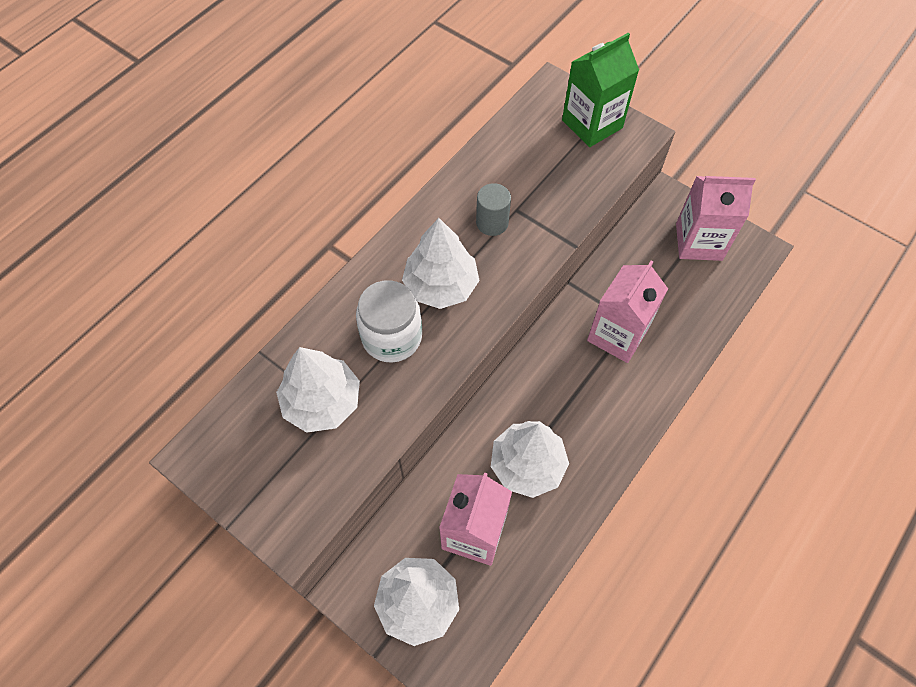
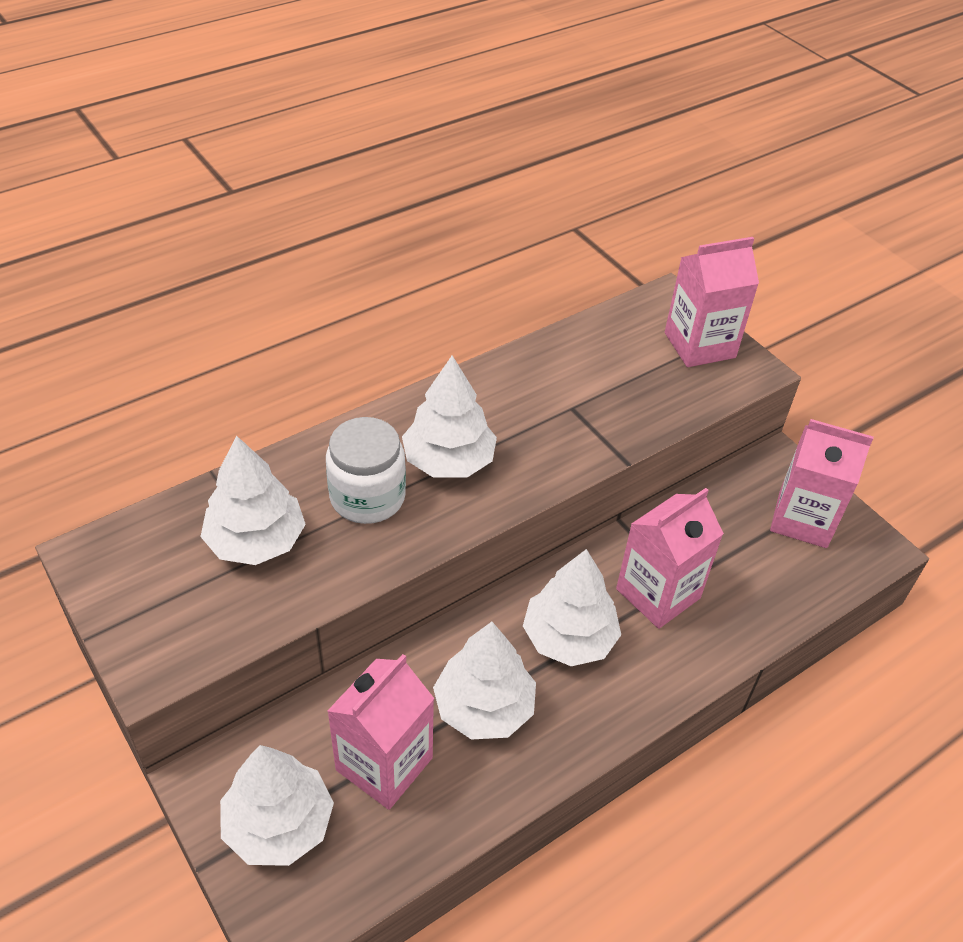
camera: 15 degrees right, 15 degrees down
(492, 223) = (537, 413): grey cylinder -> none
(567, 390) = (569, 637): none -> white tree
(592, 124) = (699, 345): green carton -> pink carton

